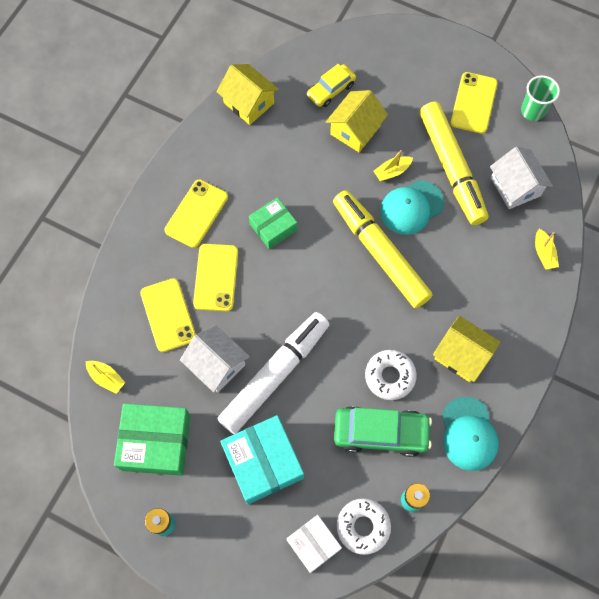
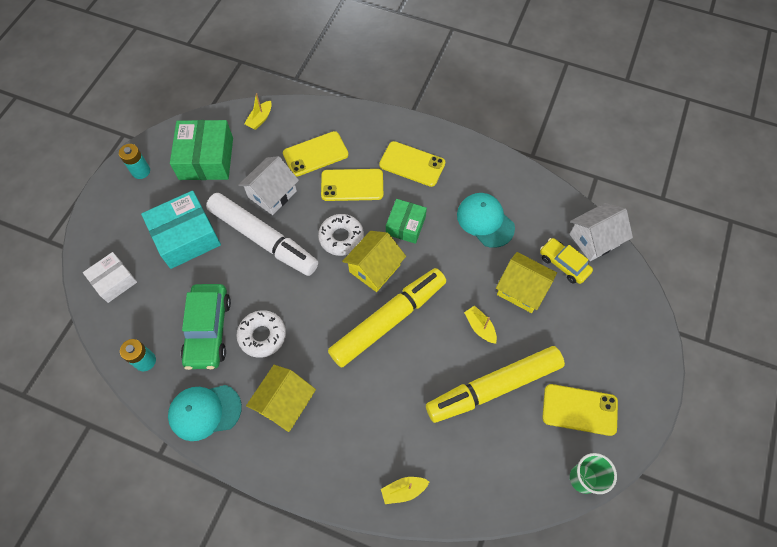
camera: 85 degrees right, 5 degrees down
(248, 103) = (533, 193): yellow house -> yellow house (374, 268)
(273, 227) = (405, 225): green box -> green box turned 60 degrees clockwise
(363, 526) = (125, 320): white donut -> white donut (341, 237)
(411, 207) = (441, 348): turquoise cap -> turquoise cap (485, 221)
(515, 187) = (481, 458): white house -> white house (594, 239)

